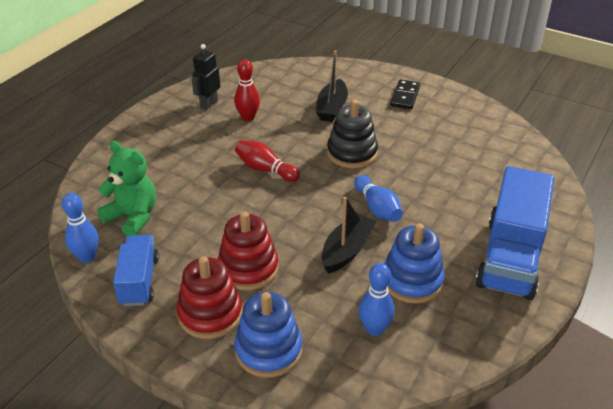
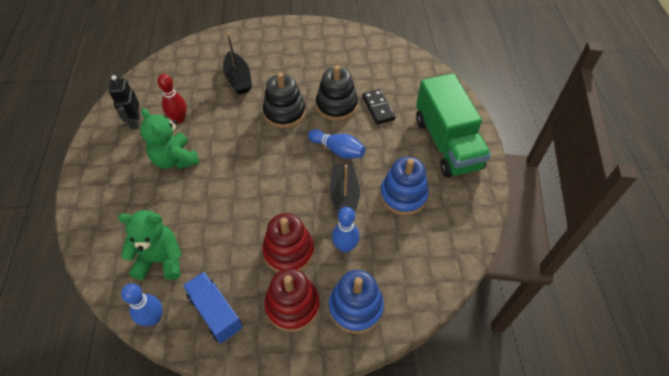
camera: 35 degrees left, 15 degrees up
(215, 147) = (175, 159): none -> green teddy bear
(265, 169) = (231, 159): red bowling pin -> none
(374, 329) = (409, 246): blue bowling pin -> blue bowling pin (345, 246)
(405, 96) = (284, 44): black domino -> black domino (378, 108)
(412, 169) = (336, 105): none -> black stacking toy
(510, 257) = (447, 143): blue truck -> green truck

